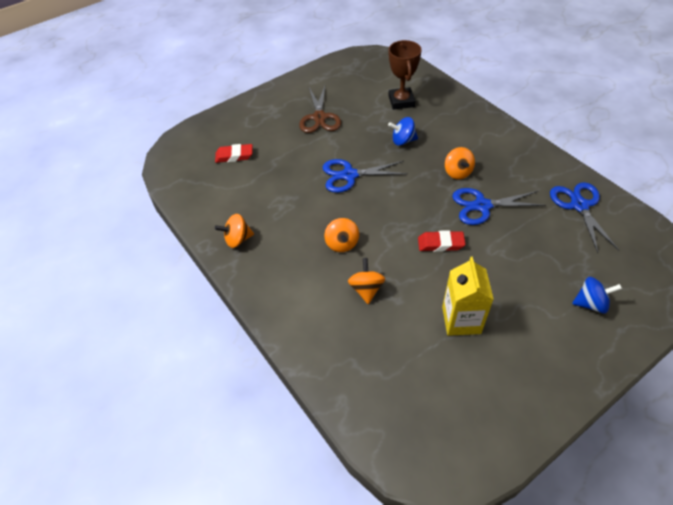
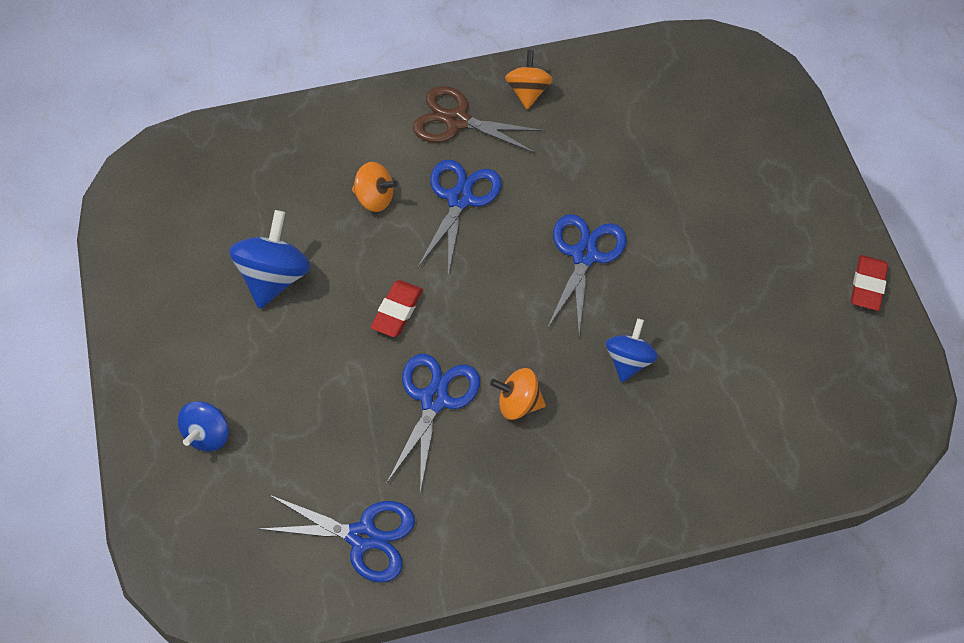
camera: 110 degrees right, 10 degrees up
(234, 156) = (697, 127): red eraser -> red eraser (867, 285)
(319, 117) = (742, 264): brown scissors -> brown scissors (457, 121)
(342, 244) = (460, 199): orange spinning top -> blue scissors
(401, 101) = (735, 405): brown trophy -> none
(461, 320) = (275, 276): yellow carton -> blue spinning top

